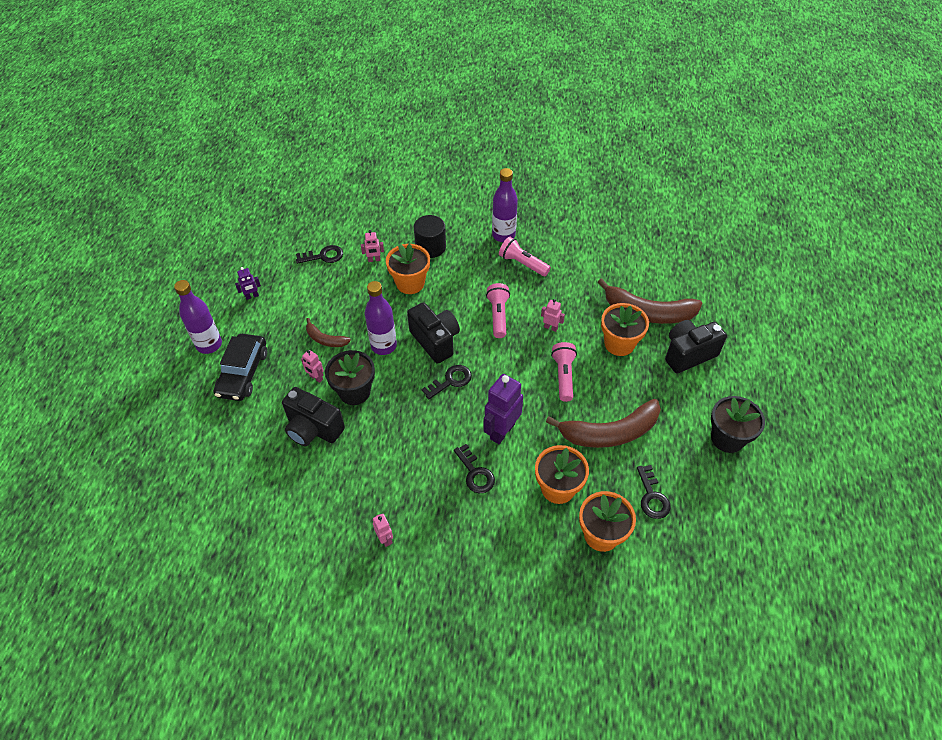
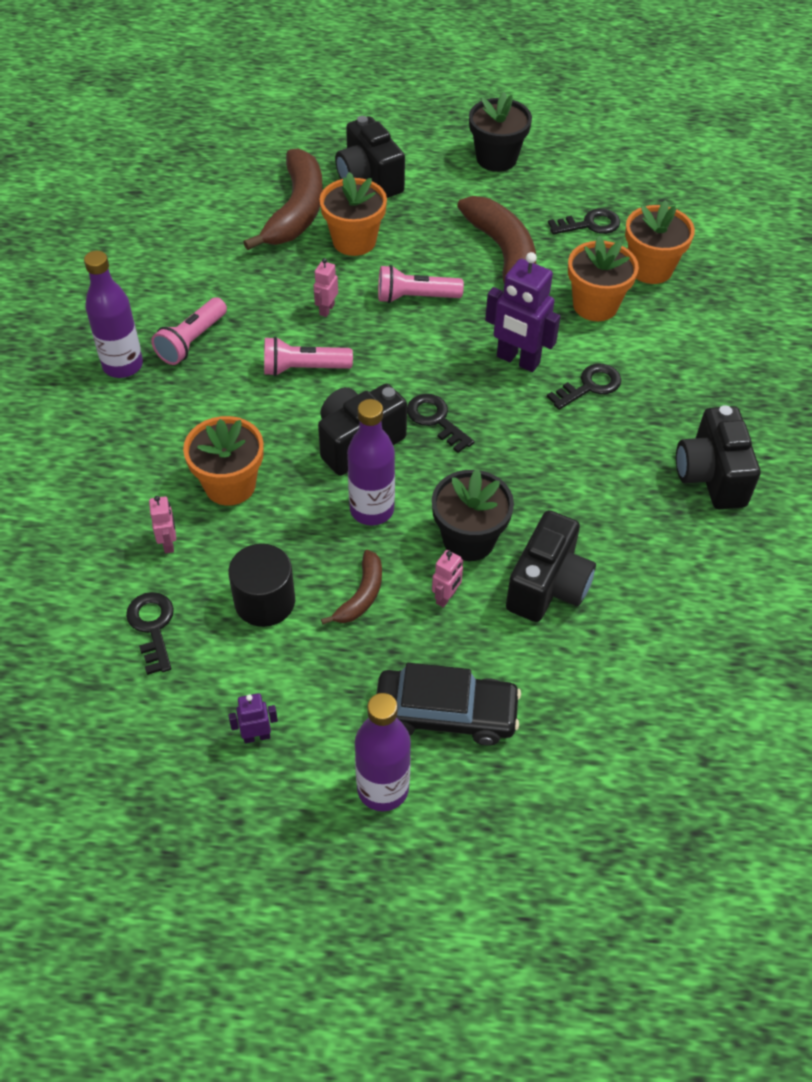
camera: 95 degrees left, 0 degrees up
(252, 296) = (256, 736): purple robot -> purple robot turned 75 degrees counterclockwise
(385, 539) = (711, 476): pink robot -> black camera
(430, 247) = (142, 462): black cylinder -> black cylinder (265, 601)

